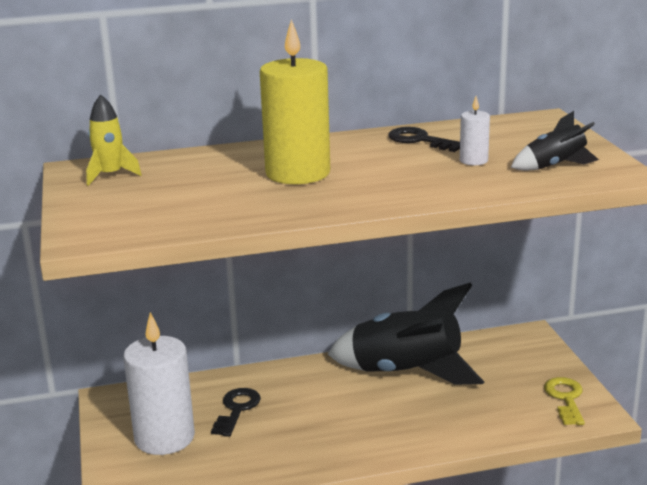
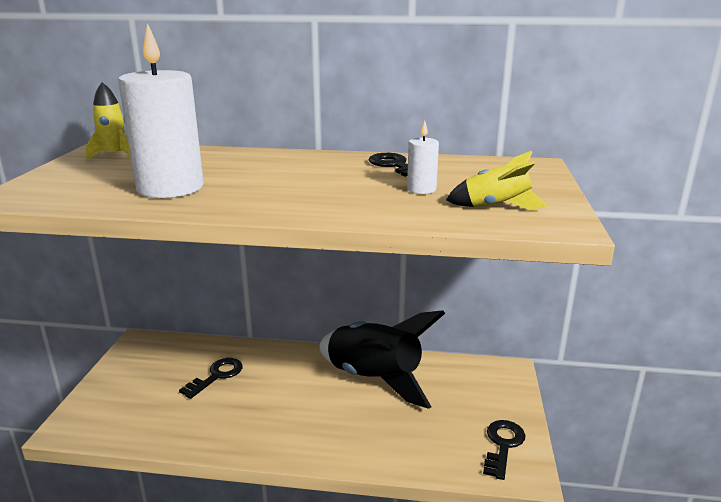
camera: 20 degrees right, 0 degrees up
(164, 438) = (145, 385): white candle -> white candle (170, 188)
(298, 173) = (252, 176): yellow candle -> none
(554, 166) = (496, 207): black rocket -> yellow rocket
(565, 399) = (503, 445): yellow key -> black key

